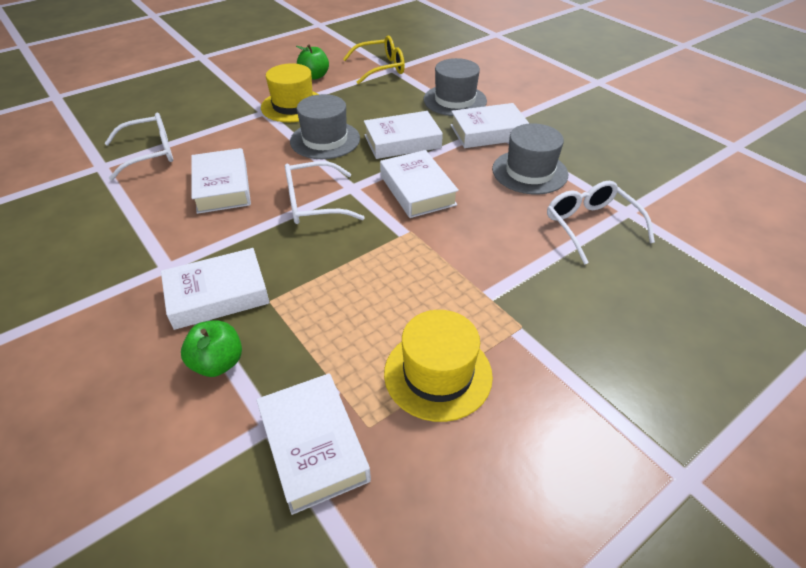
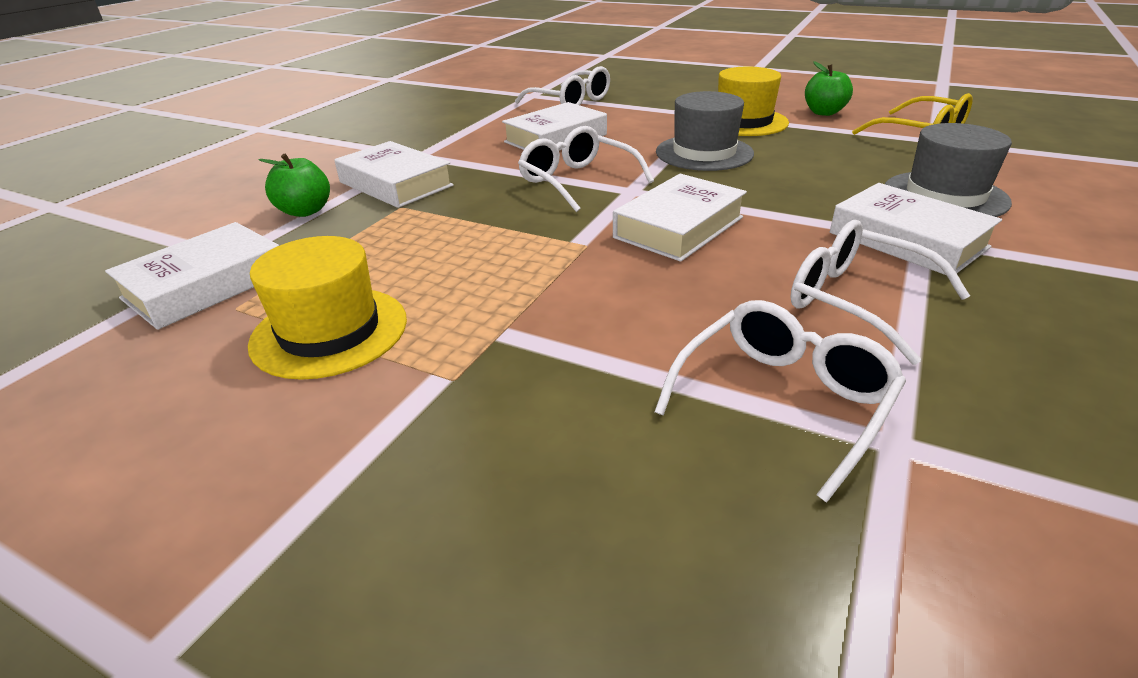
camera: 65 degrees right, 10 degrees down
(402, 141) = (773, 190): white book -> none
(529, 172) = (856, 300): grey hat -> white glasses

